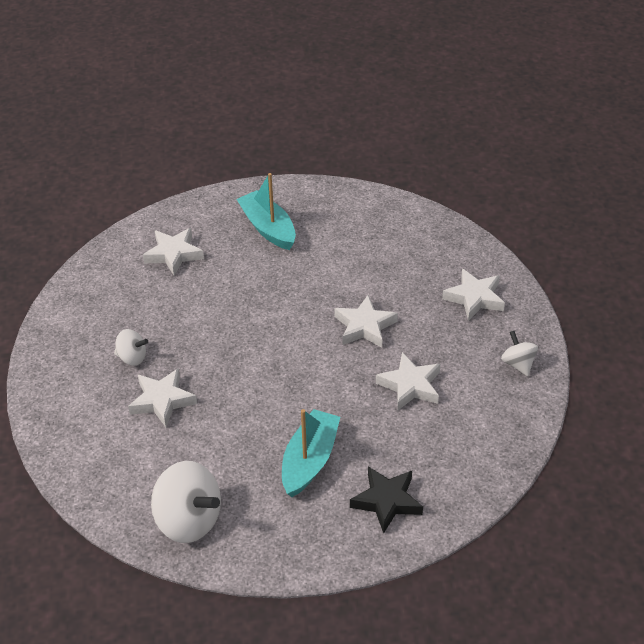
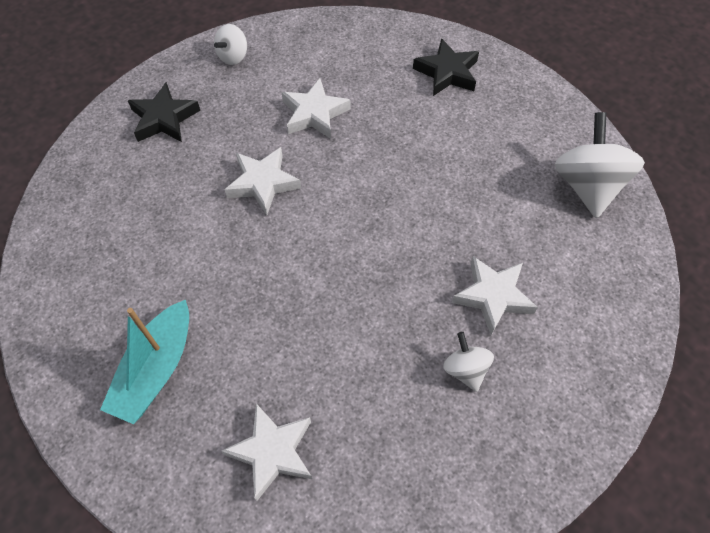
camera: 125 degrees left, 15 degrees up
(309, 460) = (454, 139): turquoise boat -> none
(474, 298) = (164, 119): white star -> black star

